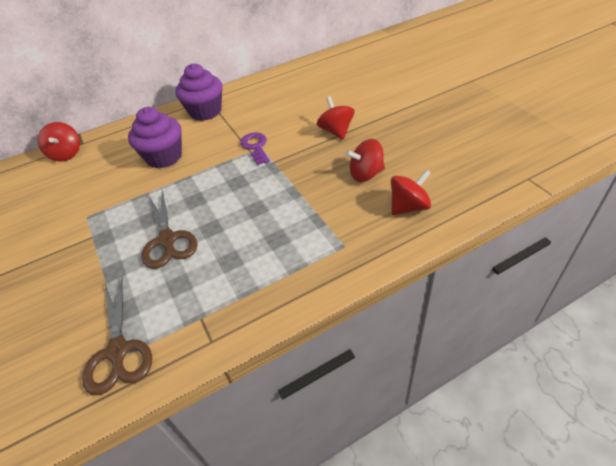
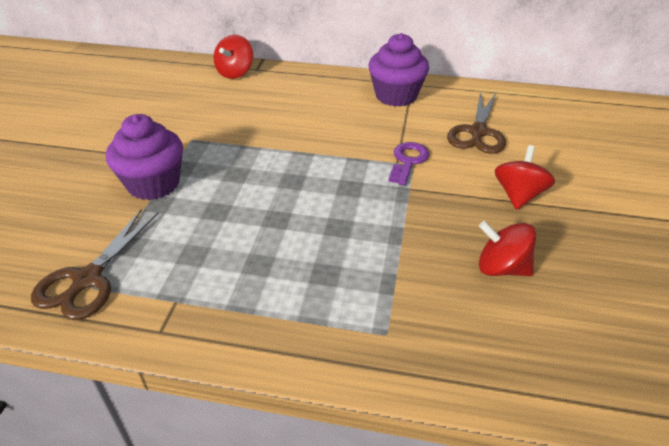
camera: 35 degrees right, 5 degrees down
(164, 157) = (310, 121): purple cupcake -> purple cupcake (153, 184)
(167, 240) = (228, 205): brown scissors -> brown scissors (478, 132)
(408, 207) = (514, 343): red spinning top -> none

